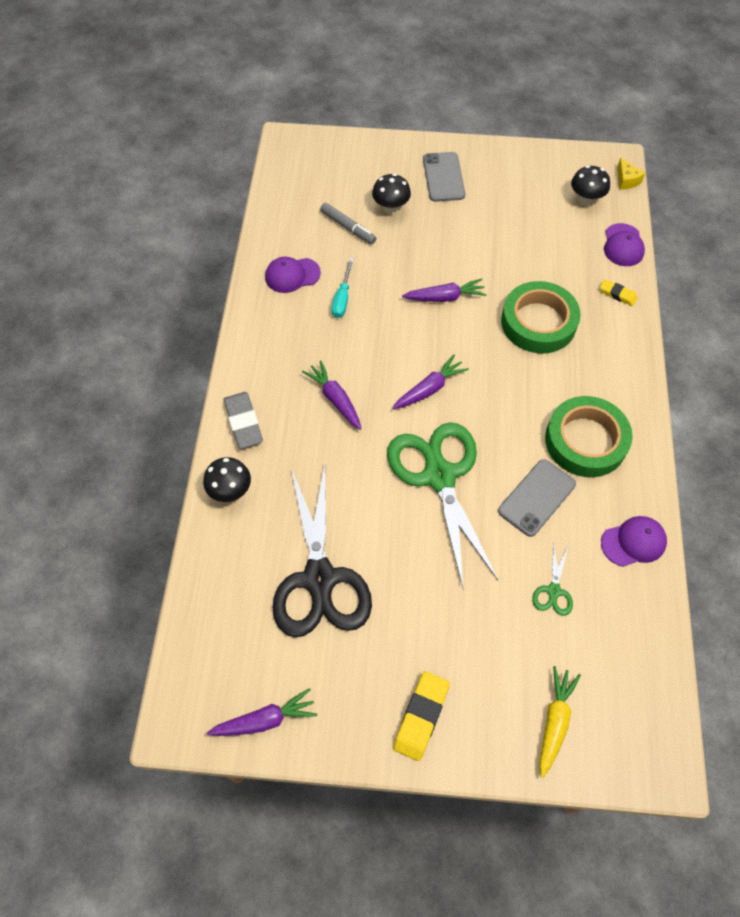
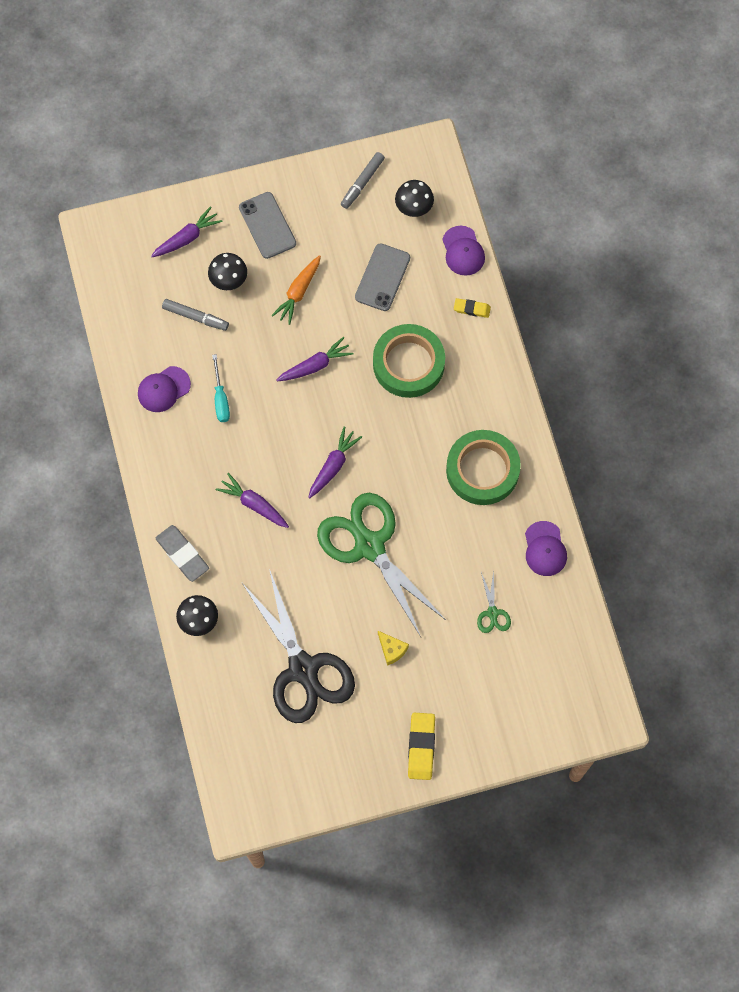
camera: 20 degrees left, 10 degrees up
(266, 719) = (305, 791): purple carrot -> purple carrot (187, 238)
(451, 235) = (298, 292): none -> orange carrot
(536, 497) = (456, 537): grey phone -> grey phone (382, 277)
(543, 169) = (362, 183): none -> grey marker
(554, 721) = (521, 714): yellow carrot -> none
(626, 180) = (447, 170): yellow cheese -> yellow cheese (392, 649)
(633, 542) = (545, 549): purple cap -> purple cap turned 120 degrees clockwise

